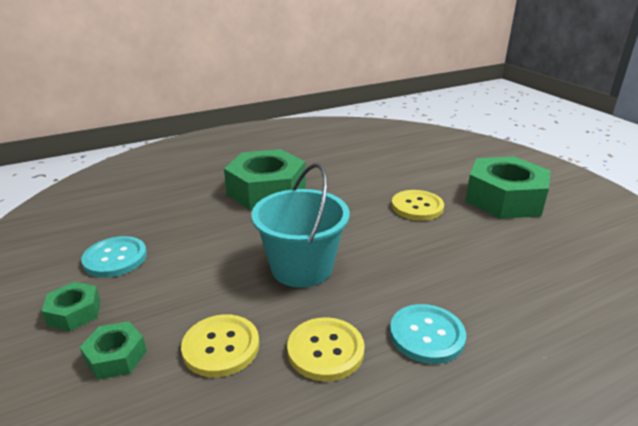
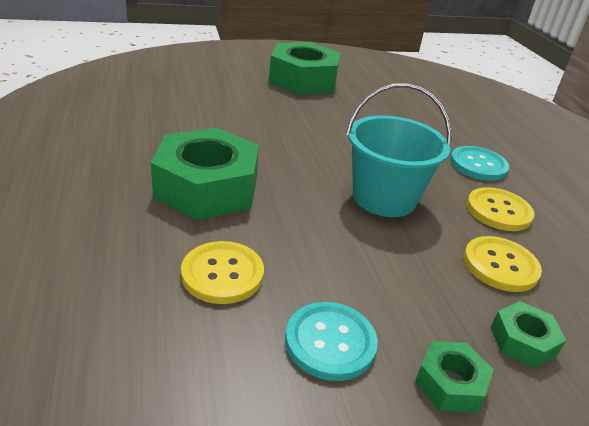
camera: 80 degrees left, 5 degrees up
(417, 207) = (297, 116): yellow button -> yellow button (222, 274)

